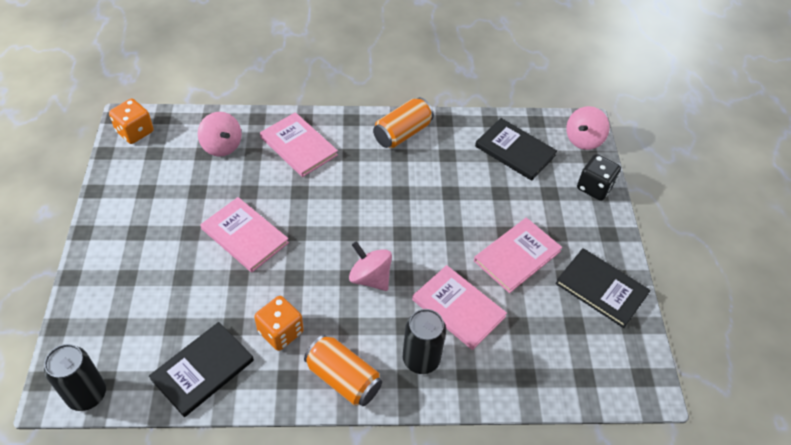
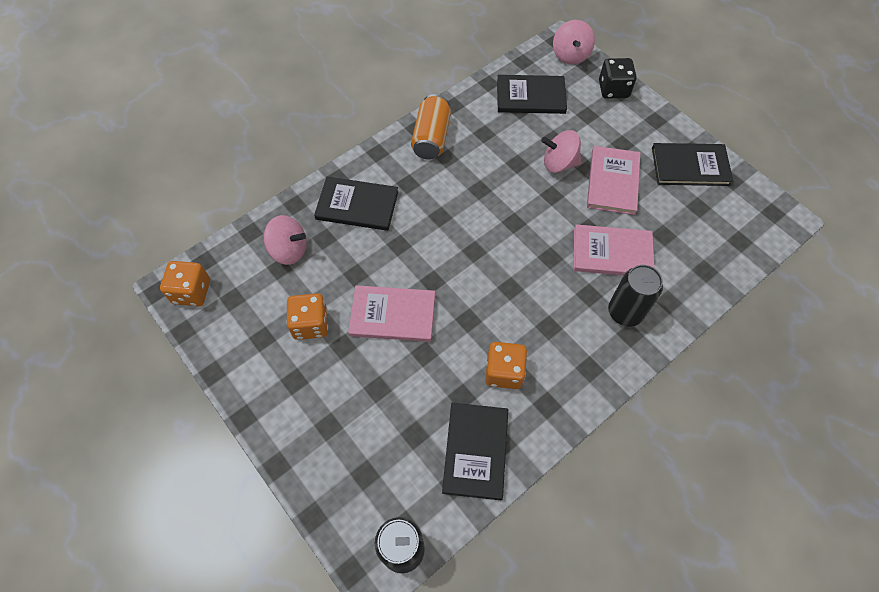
camera: 35 degrees left, 10 degrees up
(185, 203) = (311, 324): none -> orange dice
(298, 146) = (357, 205): pink book -> black book
(343, 379) = (587, 371): orange can -> none
(370, 278) = (526, 276): pink spinning top -> pink spinning top (559, 163)

